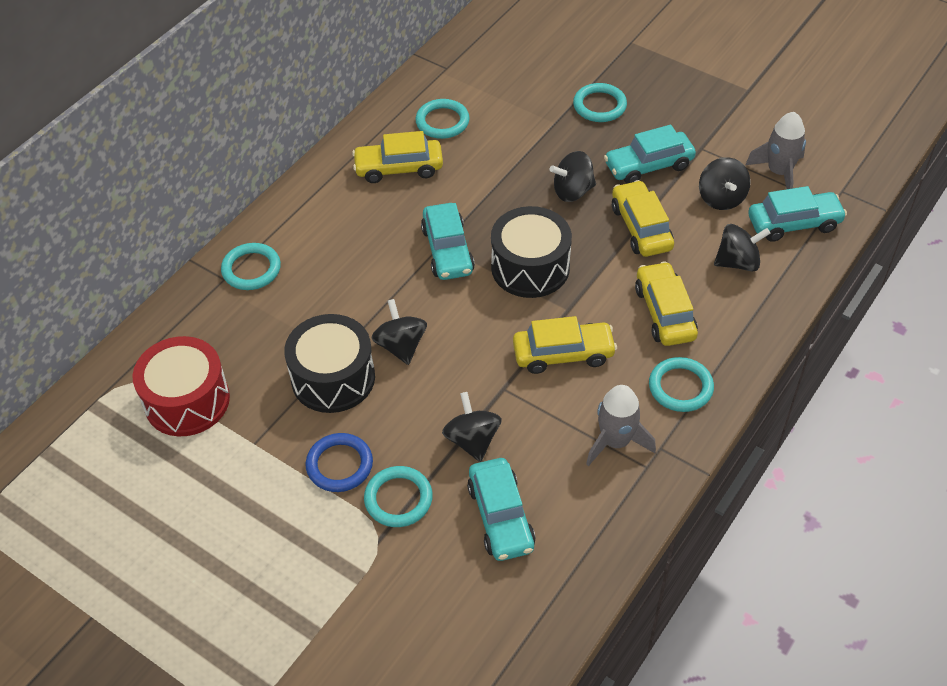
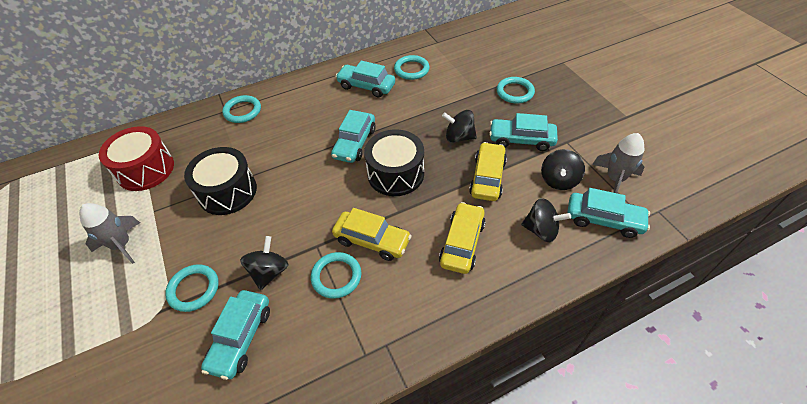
camera: 30 degrees right, 0 degrees up
(339, 465) = (183, 248): blue ring -> none
(399, 168) = (366, 86): yellow car -> turquoise car
(401, 346) = (280, 189): black spinning top -> none
(615, 441) = (358, 322): grey rocket -> grey rocket (122, 245)
(680, 387) = (434, 304): turquoise ring -> turquoise ring (336, 276)

